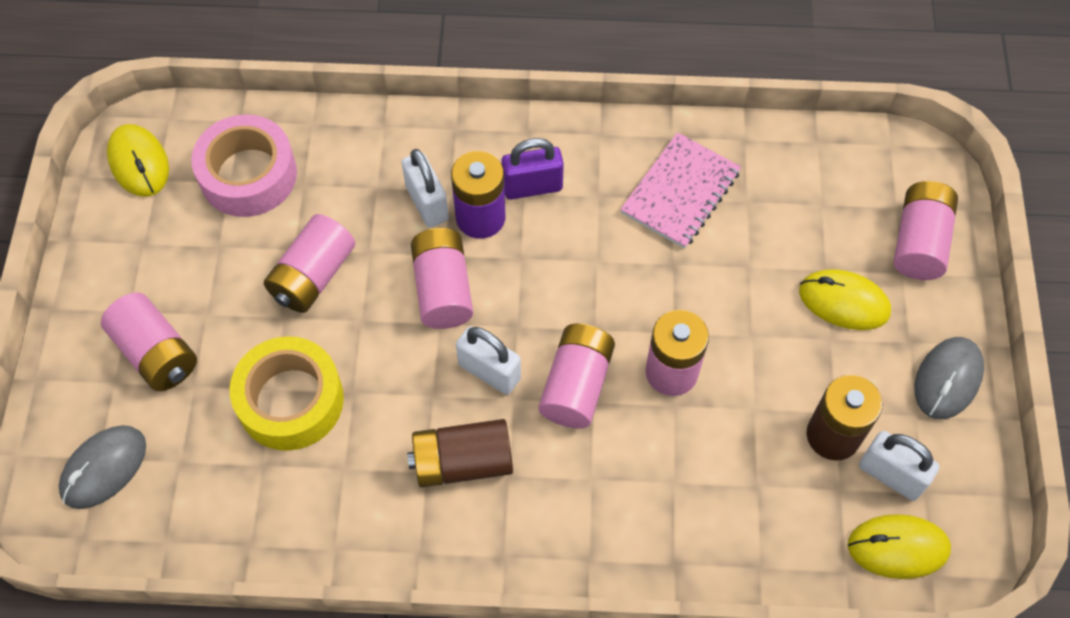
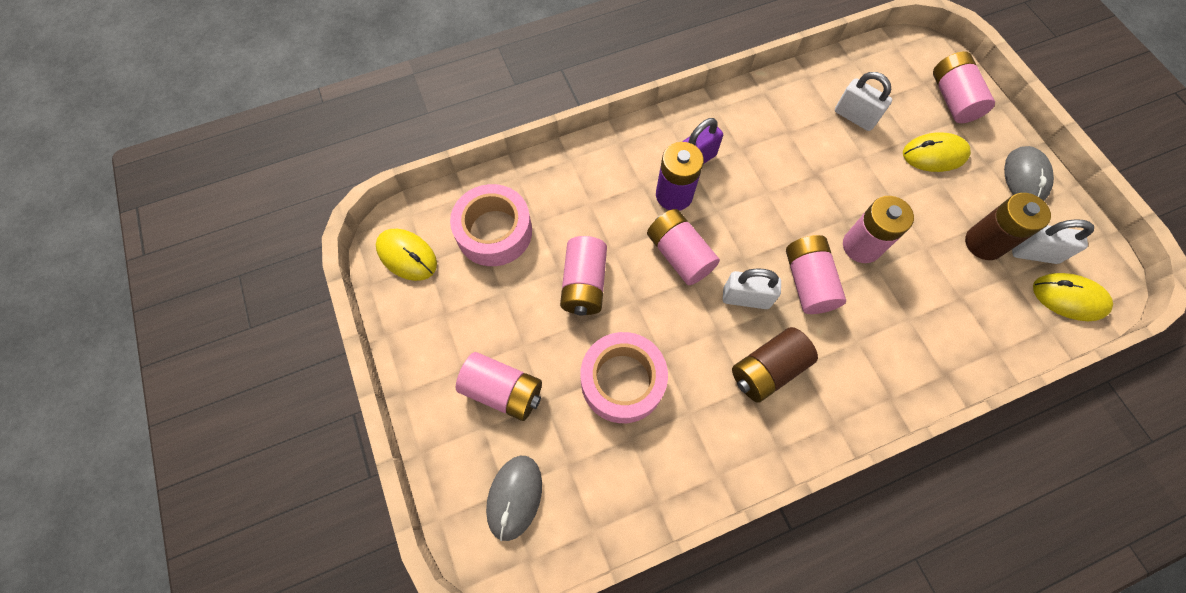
camera: 25 degrees left, 5 degrees up
(290, 400) = (622, 381): yellow tape -> pink tape
(427, 203) = (632, 200): white padlock -> white padlock (854, 117)
(680, 192) = (791, 126): pink notebook -> none
(898, 548) = (1068, 298): yellow mouse -> yellow mouse turned 45 degrees clockwise

